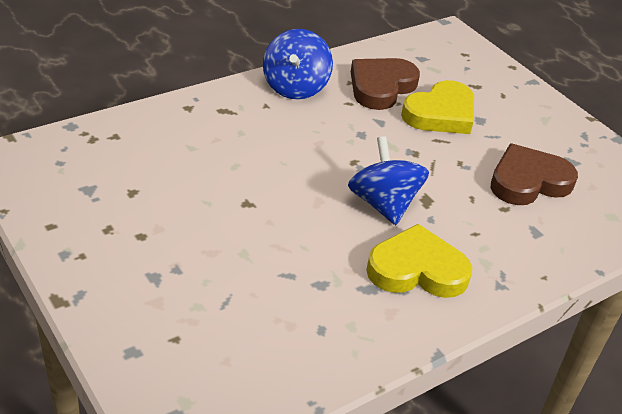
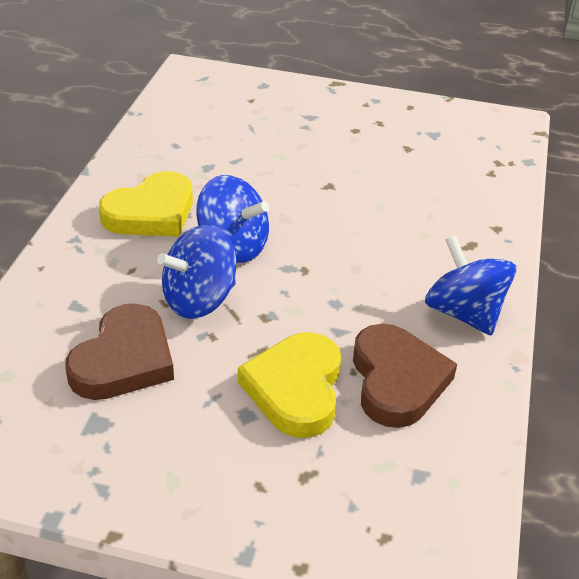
camera: 140 degrees right, 0 degrees up
(446, 185) = (199, 300): none -> blue spinning top

